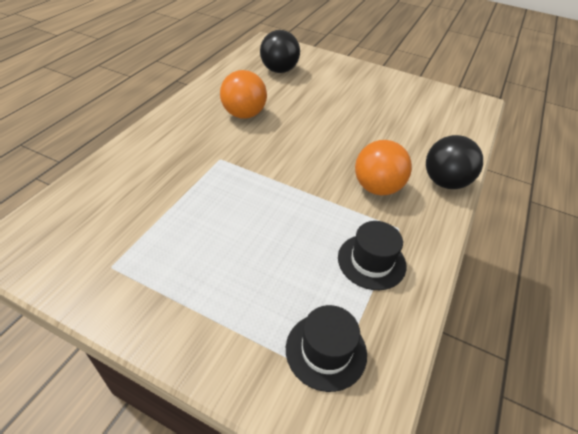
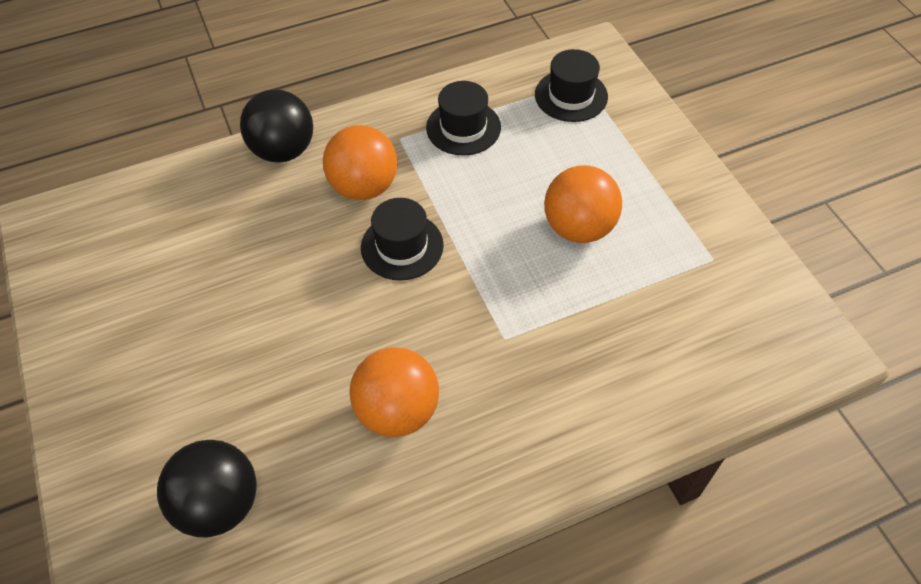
camera: 135 degrees left, 10 degrees up
(225, 235) = (578, 228): none -> orange ball
(318, 170) = (402, 246): none -> black hat

